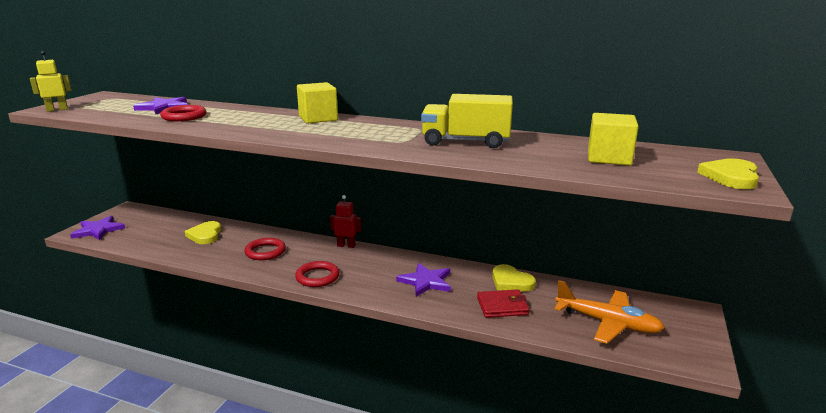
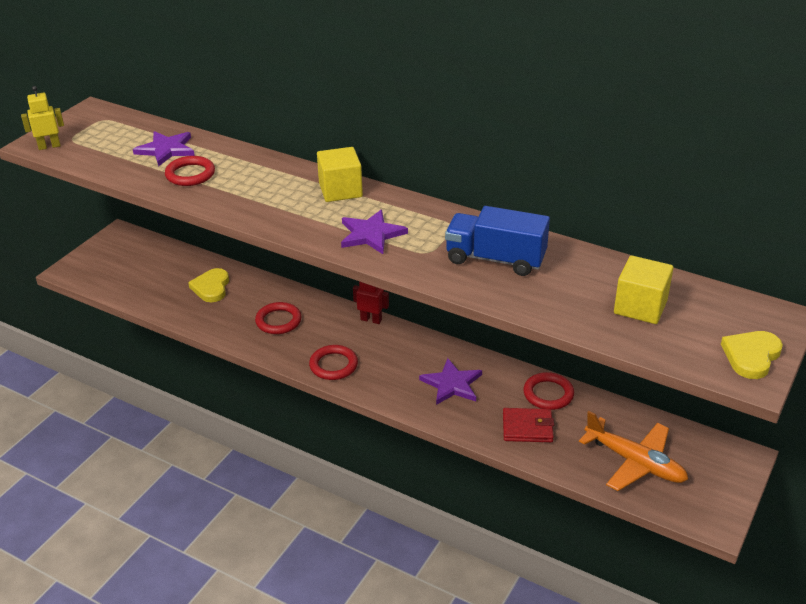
camera: 10 degrees right, 15 degrees up
(98, 230) = (91, 268): purple star -> purple star (371, 234)
(466, 142) = (495, 259): yellow truck -> blue truck
(511, 281) = (548, 394): yellow heart -> red ring

